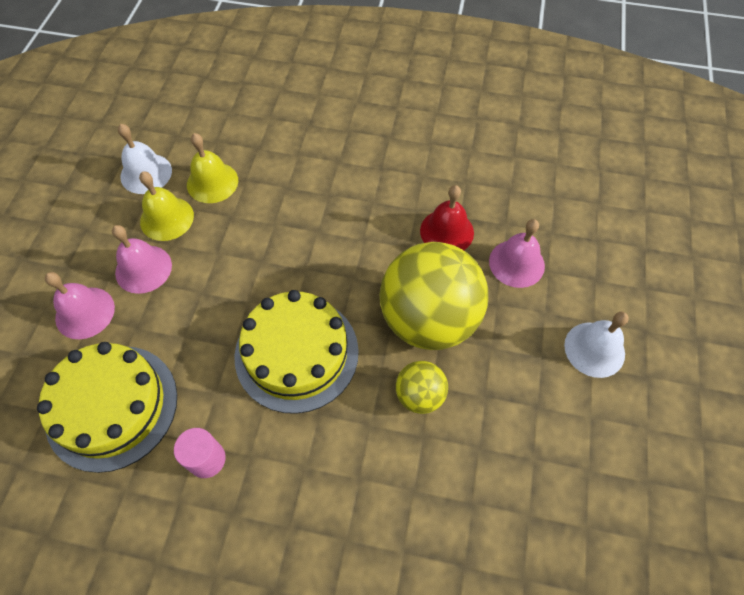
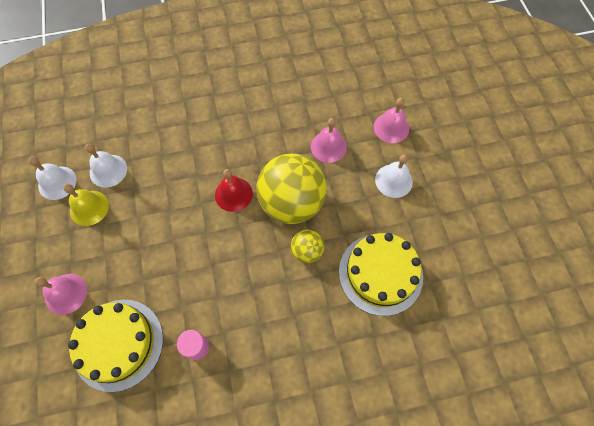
camera: 25 degrees left, 5 degrees up
(143, 269) = (91, 248): pink bell -> pink bell (391, 128)
(212, 182) = (108, 170): yellow bell -> white bell
(296, 353) = (221, 258): yellow cake -> yellow cake (380, 273)
(447, 231) = (278, 143): red bell -> red bell (233, 194)

